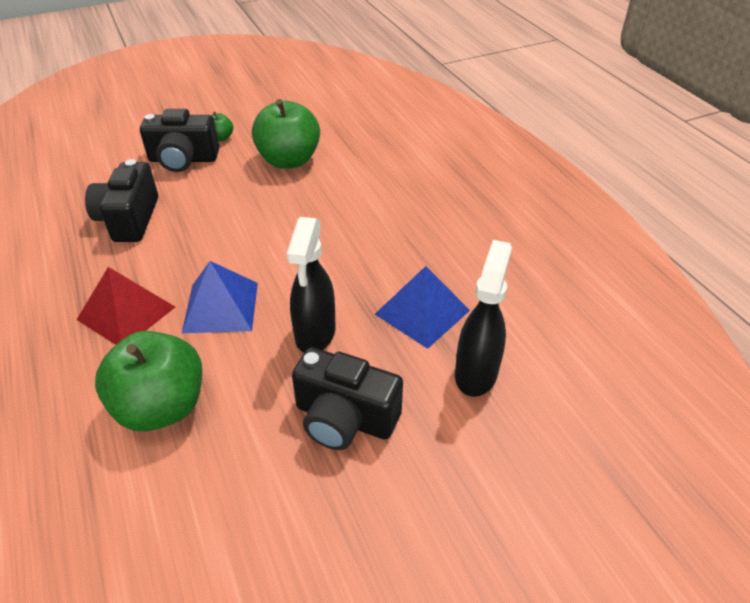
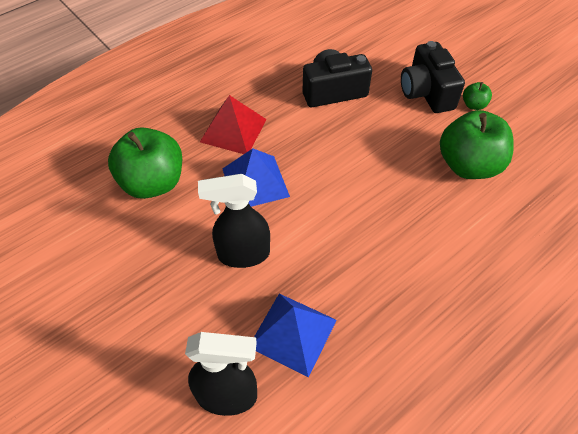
camera: 75 degrees right, 10 degrees up
(344, 418) = (160, 299): black camera -> none

